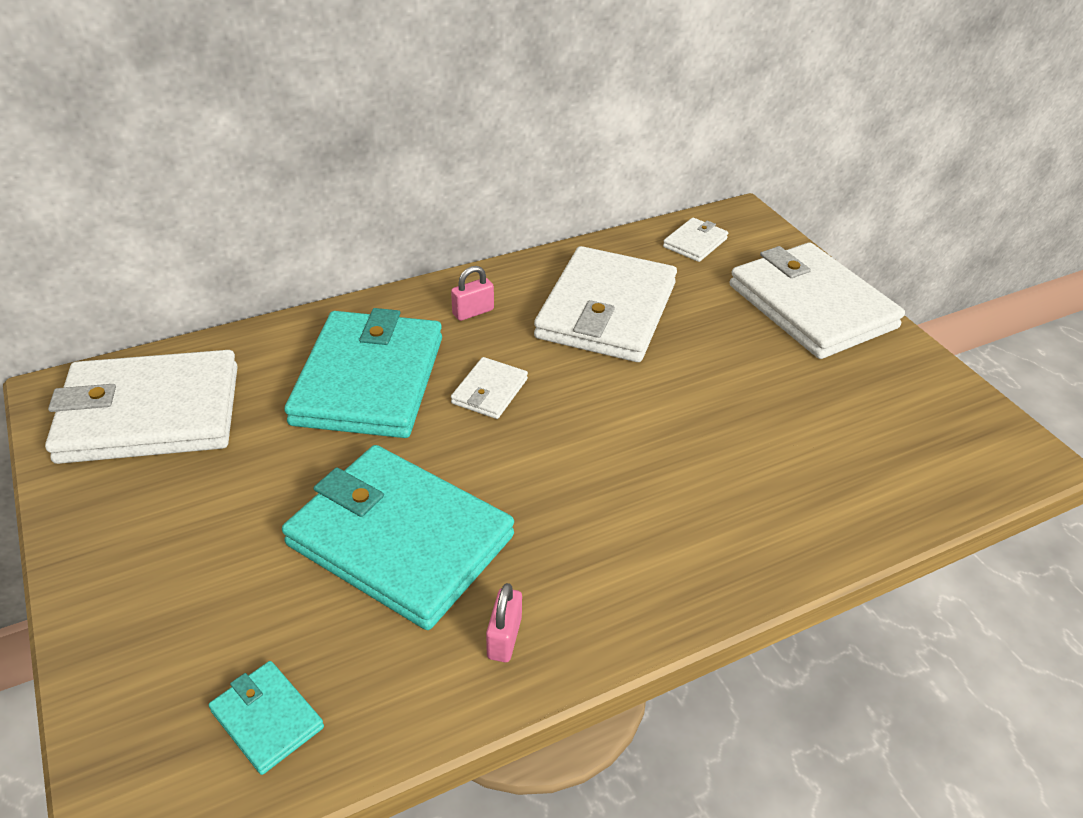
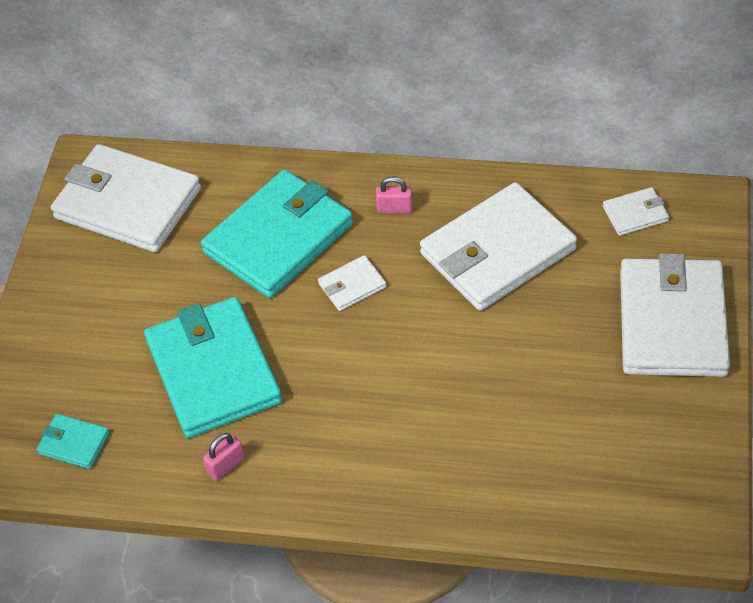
camera: 40 degrees right, 10 degrees up
(267, 719) = (73, 443): turquoise wallet -> turquoise wallet turned 60 degrees counterclockwise

